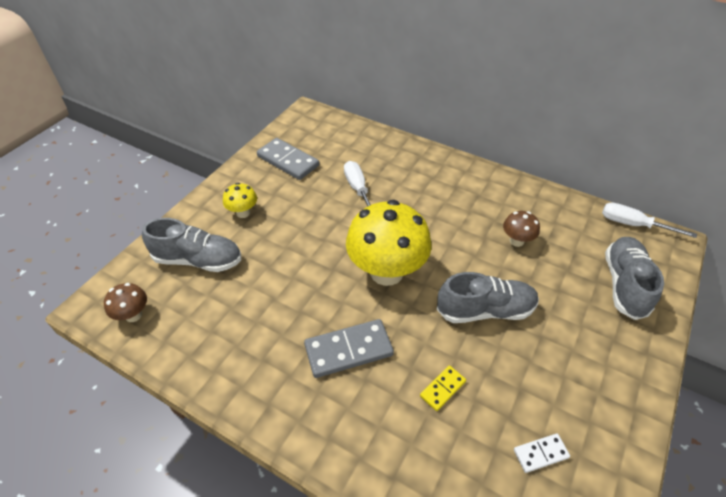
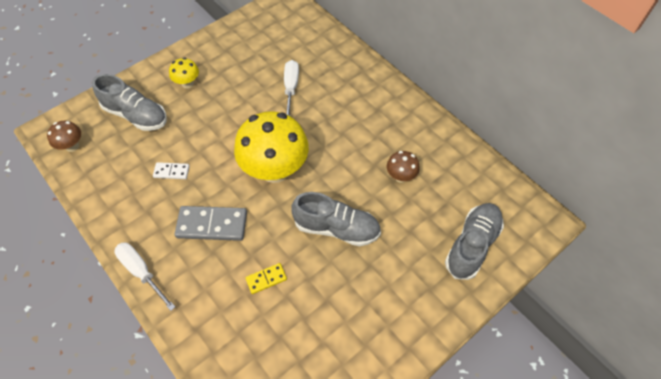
camera: 20 degrees right, 10 degrees up
(288, 161) = (246, 45): grey domino -> none
(540, 453) = (312, 353): white domino -> white domino (171, 171)
(633, 224) = (519, 193): white screwdriver -> white screwdriver (141, 272)

